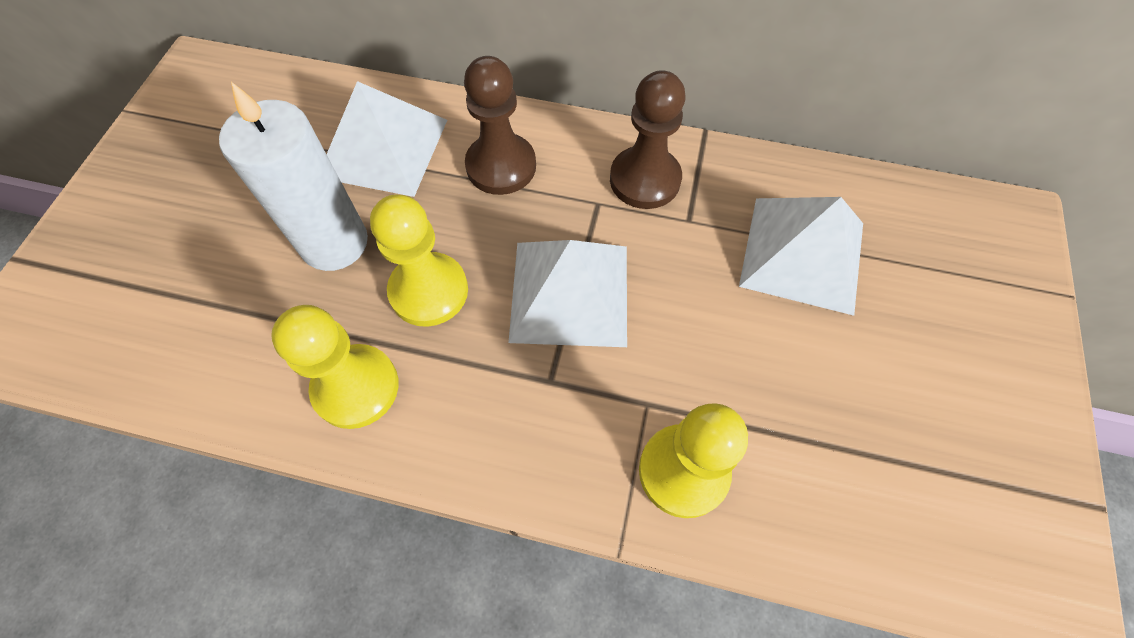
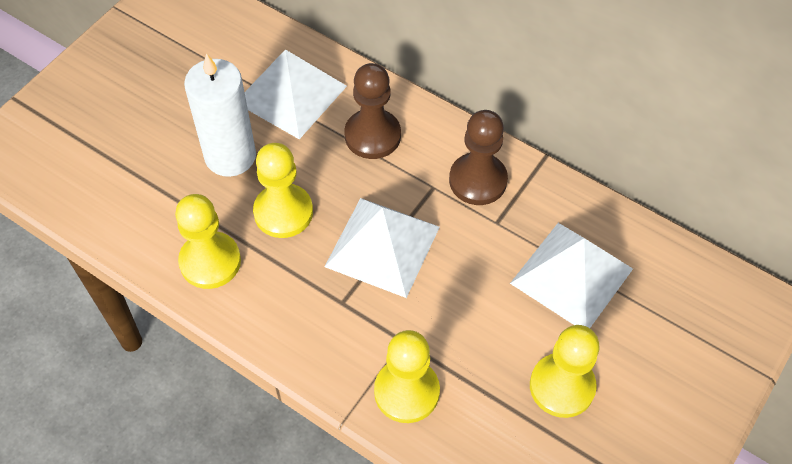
camera: 20 degrees right, 5 degrees down
(862, 392) = (562, 386): none -> yellow pawn

